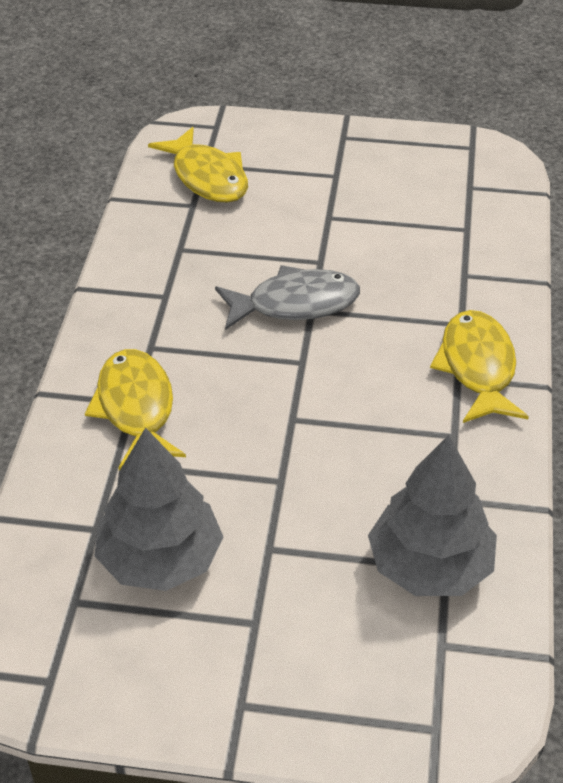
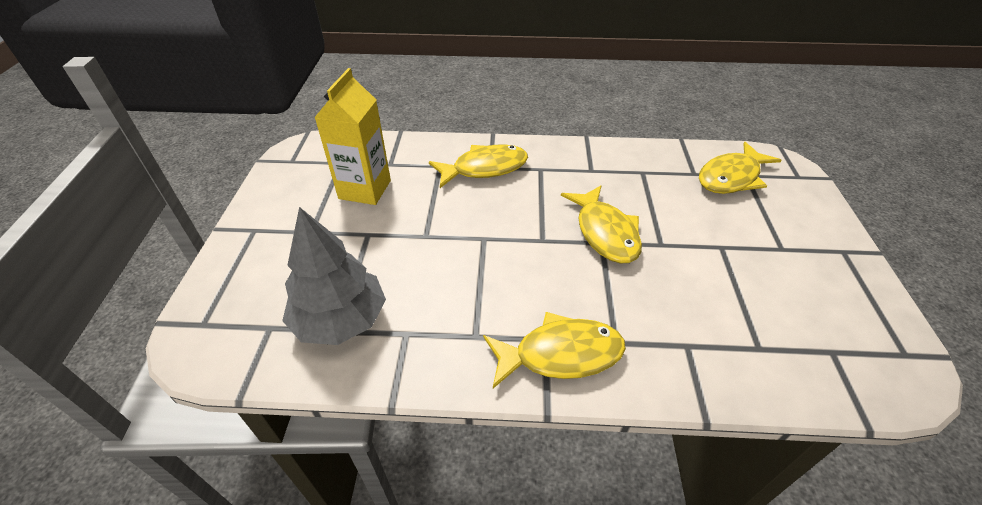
camera: 85 degrees right, 0 degrees up
(160, 559) = (365, 189): grey tree -> yellow carton
(295, 304) = (605, 232): grey fish -> yellow fish

